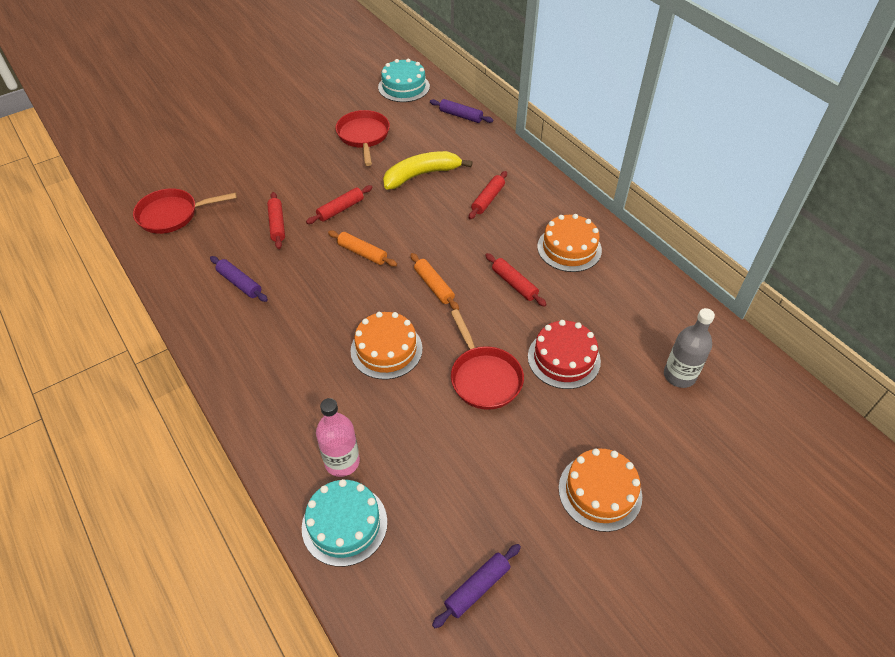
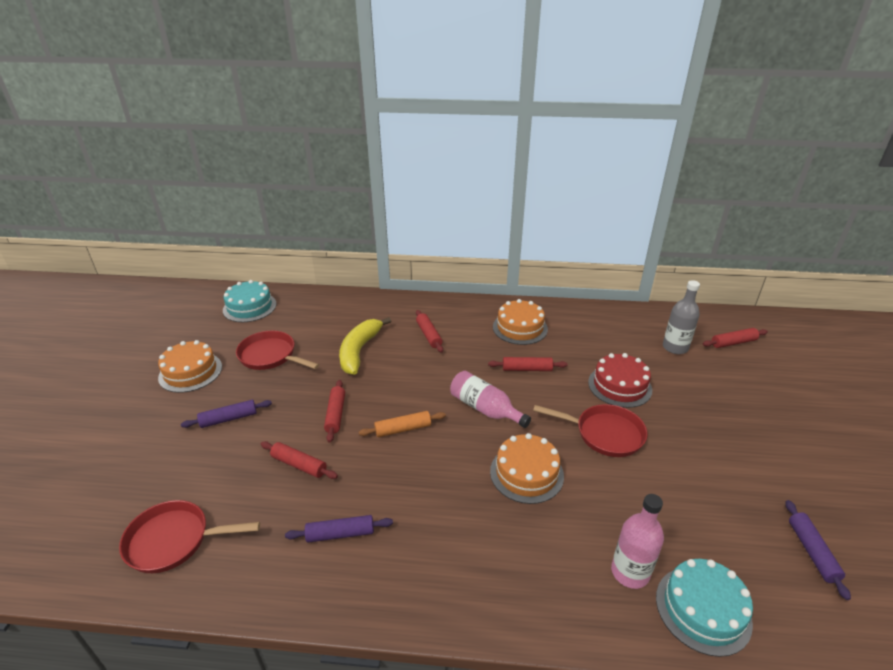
camera: 50 degrees left, 15 degrees down
(172, 215) = (174, 540): red pan -> red pan turned 60 degrees clockwise
(434, 286) = (485, 409): orange rolling pin -> pink bottle
(461, 116) = (325, 300): purple rolling pin -> purple rolling pin (228, 418)
(600, 492) = (752, 435): orange cake -> orange cake (190, 372)
(752, 422) = (733, 343): none -> red rolling pin

